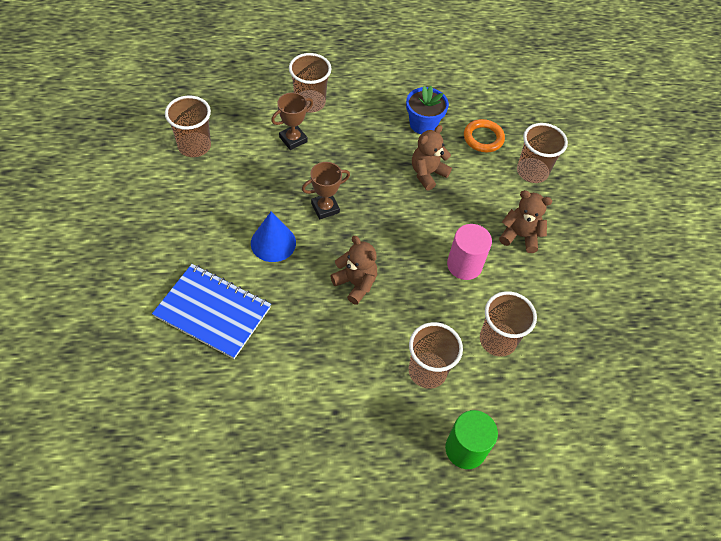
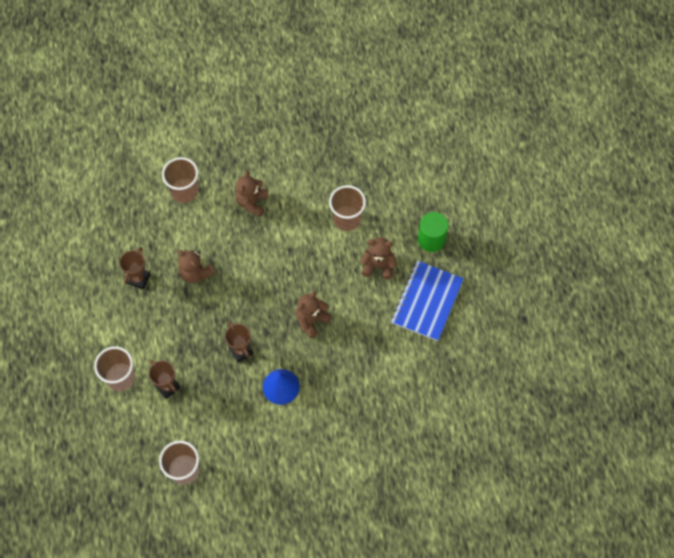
camera: 90 degrees left, 10 degrees up
(212, 312) = (350, 421): blue notebook -> blue notebook (427, 301)
(423, 124) = (138, 279): blue flower pot -> brown trophy
(427, 371) = (378, 265): brown cup -> brown teddy bear
(464, 265) = (284, 242): pink cylinder -> none
(483, 138) = (150, 229): orange ring -> none

